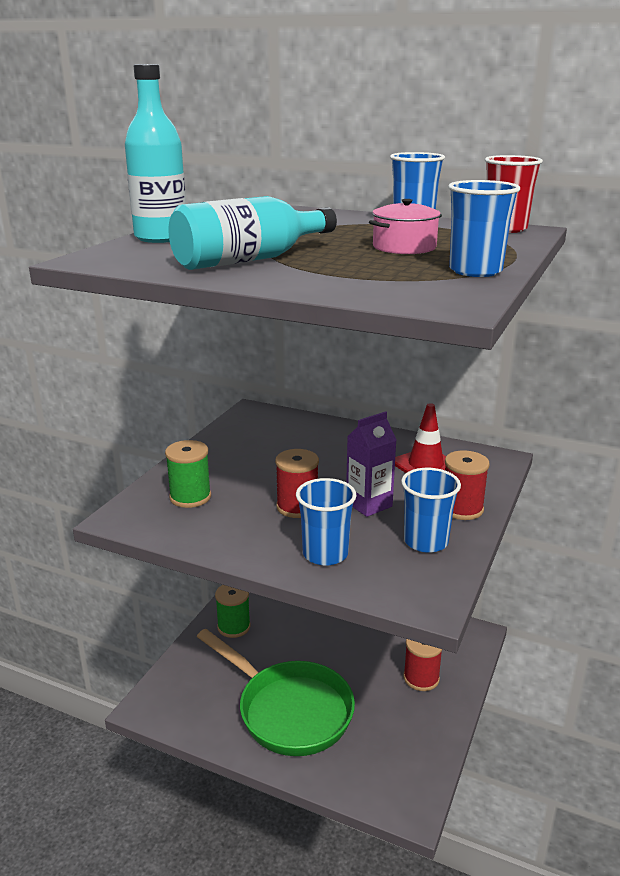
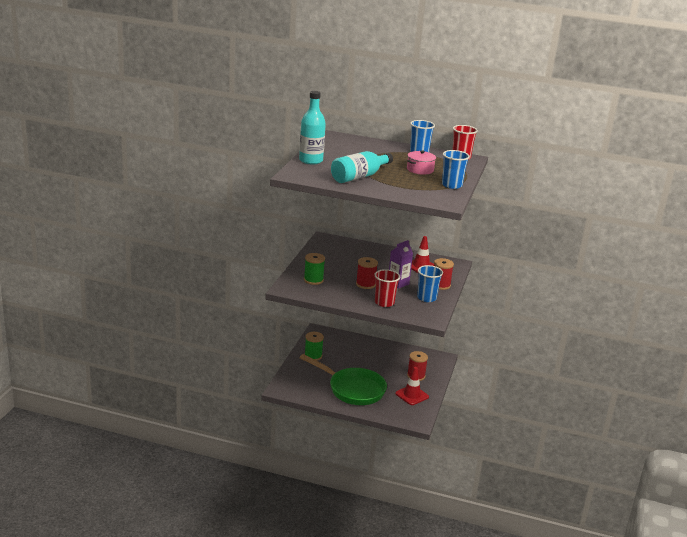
camera: 10 degrees left, 0 degrees up
(325, 554) = (384, 303): blue cup -> red cup
(407, 729) = (412, 395): none -> red traffic cone

